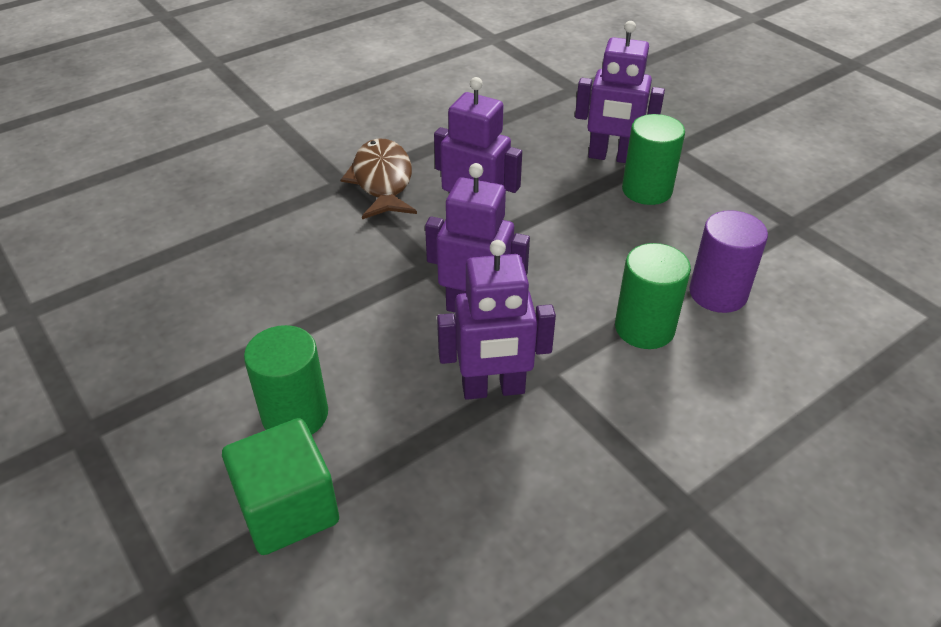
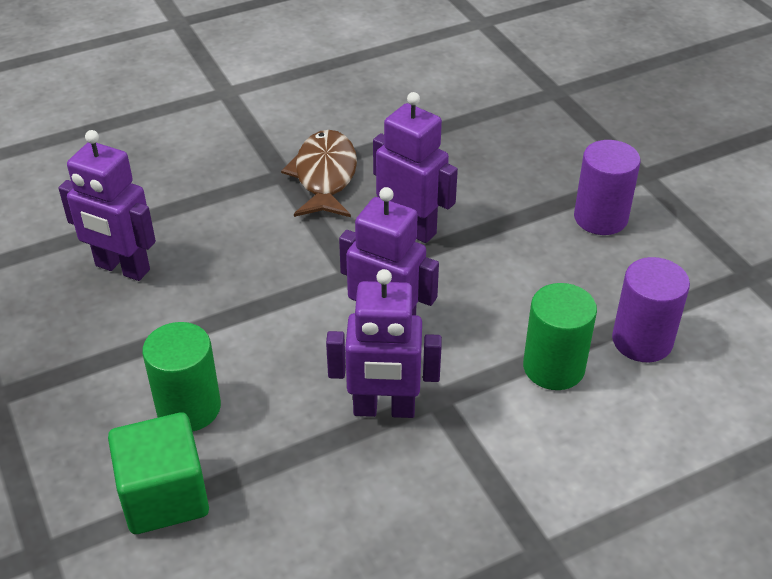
camera: 10 degrees right, 0 degrees up
(611, 157) = (573, 176): purple robot -> purple robot (122, 268)
(647, 190) = (600, 218): green cylinder -> purple cylinder

